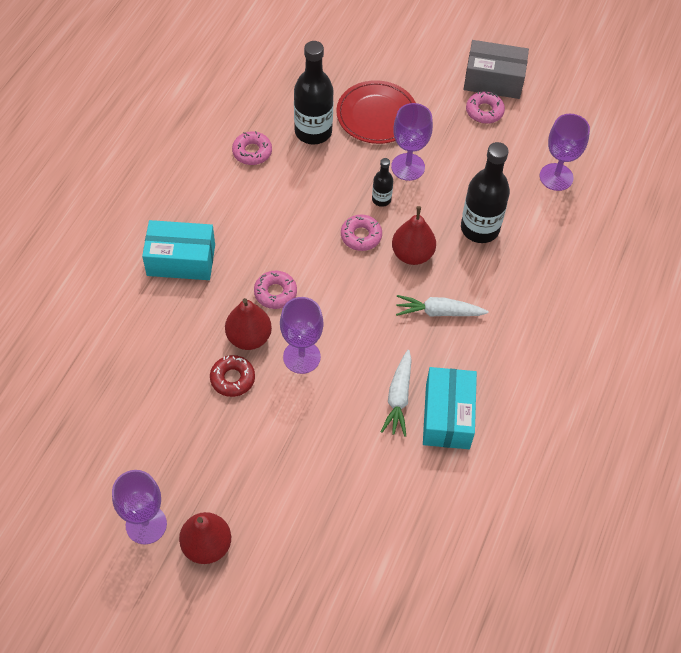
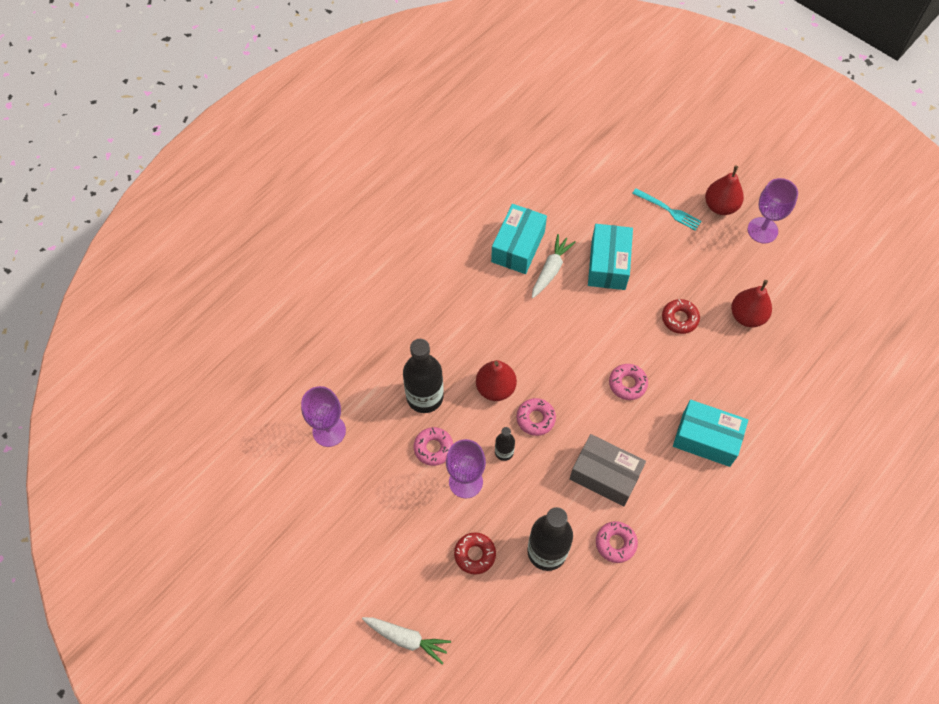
camera: 160 degrees left, 5 degrees up
(249, 337) = (659, 350): red pear -> red pear (747, 316)
(274, 519) = (668, 210): none -> turquoise fork
(301, 357) = (619, 322): purple goblet -> none
(332, 423) = (608, 264): none -> turquoise box
(376, 115) = (475, 554): red plate -> red donut
(438, 312) = (493, 329): white carrot -> white carrot (407, 639)
(484, 111) = (362, 528): pink donut -> pink donut (433, 448)
(493, 80) = (334, 566): grey box -> grey box (605, 475)

